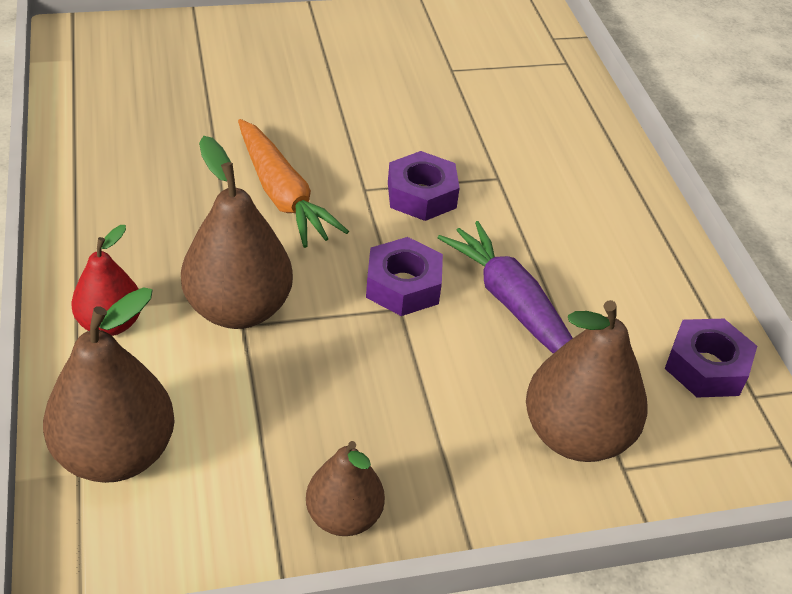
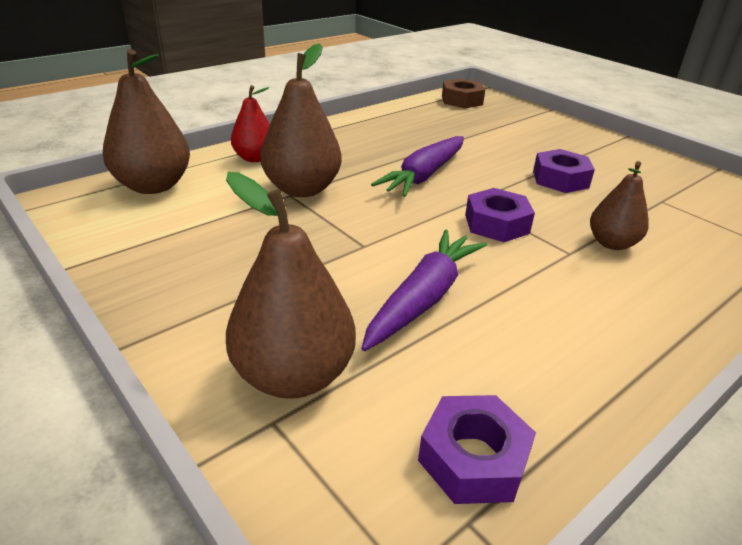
camera: 65 degrees right, 10 degrees down
(96, 59) = (462, 100): none -> brown nut
(282, 194) = (424, 175): orange carrot -> purple carrot
(343, 517) = (137, 274): brown pear -> brown pear (612, 243)
(403, 285) = (389, 241): purple nut -> purple nut (560, 179)

